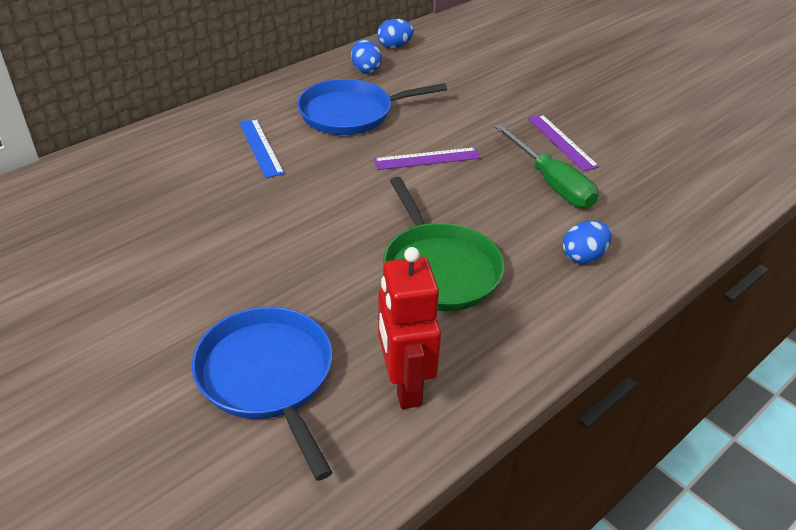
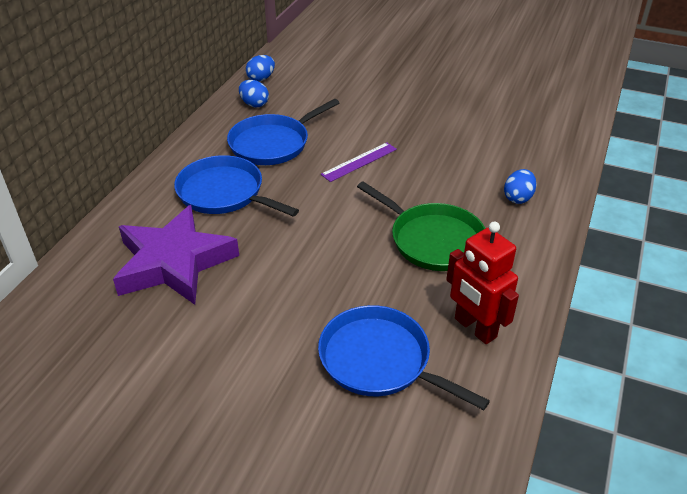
camera: 25 degrees left, 0 degrees up
(155, 199) = (174, 262): none -> purple star
(260, 147) = (224, 193): blue ruler -> blue pan
(551, 183) = (458, 152): green screwdriver -> none
(561, 142) = (442, 120): purple ruler -> none

